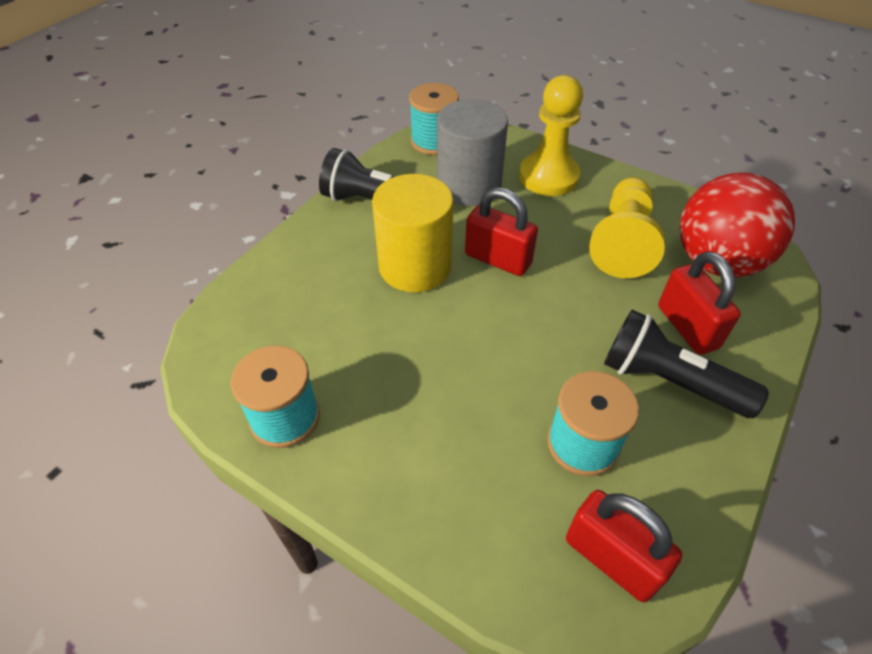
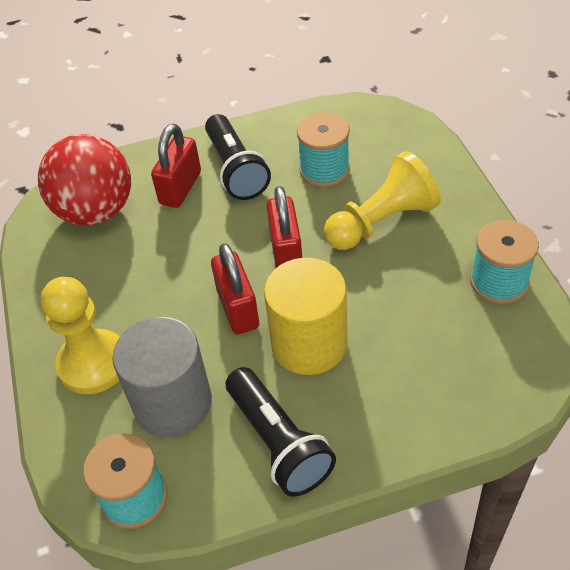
camera: 135 degrees left, 0 degrees up
(611, 558) = (367, 126): red padlock -> red padlock (286, 252)
(622, 242) = (131, 264): yellow pawn -> yellow pawn (382, 222)

